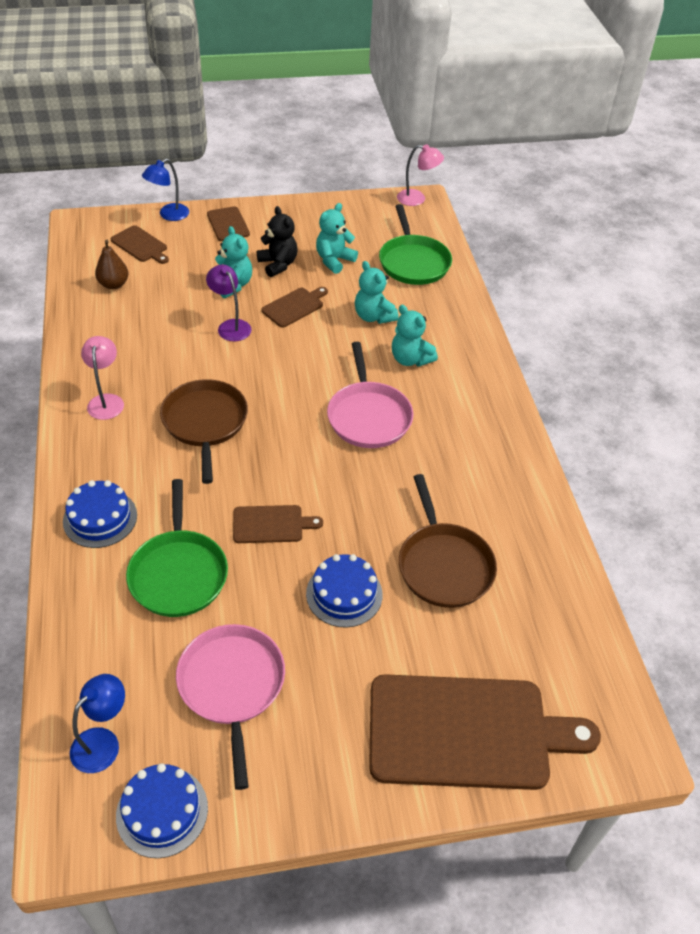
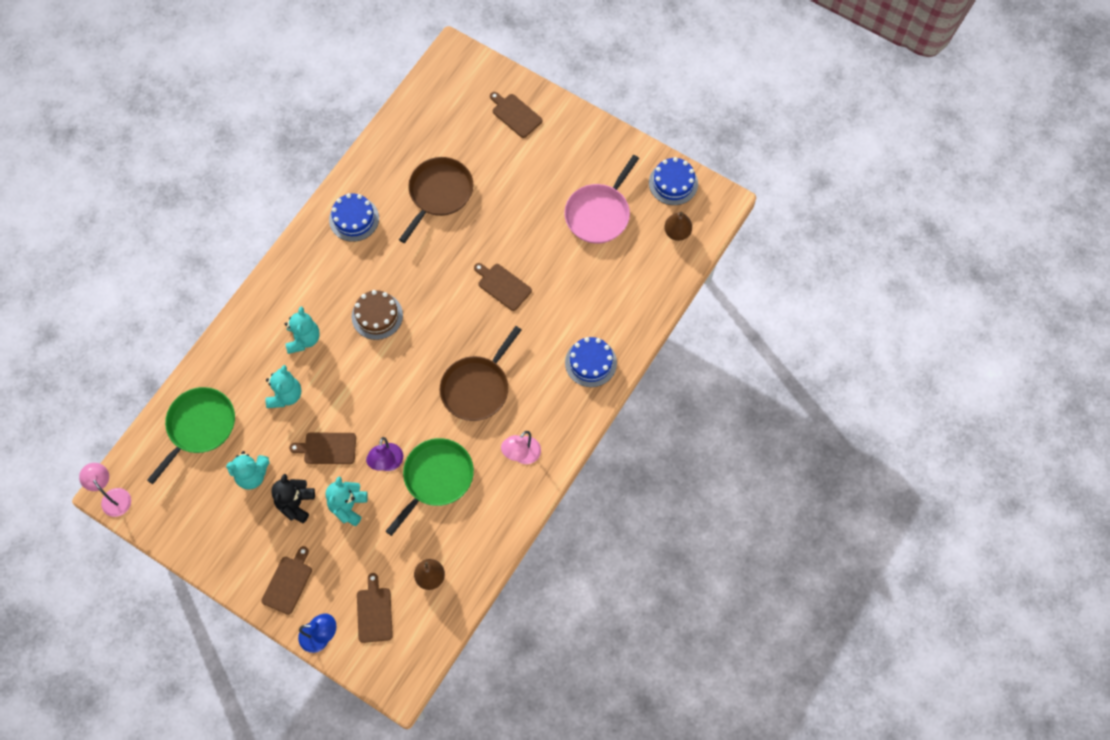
camera: 135 degrees left, 20 degrees up
(103, 742) = (677, 232): blue lamp -> brown pear
(178, 573) = (576, 294): green pan -> green pan (436, 478)
(344, 594) = (504, 217): blue cake -> blue cake (354, 219)
(368, 416) = (377, 316): pink pan -> brown cake
(466, 732) = (515, 114): brown cutting board -> brown cutting board, size x0.46

